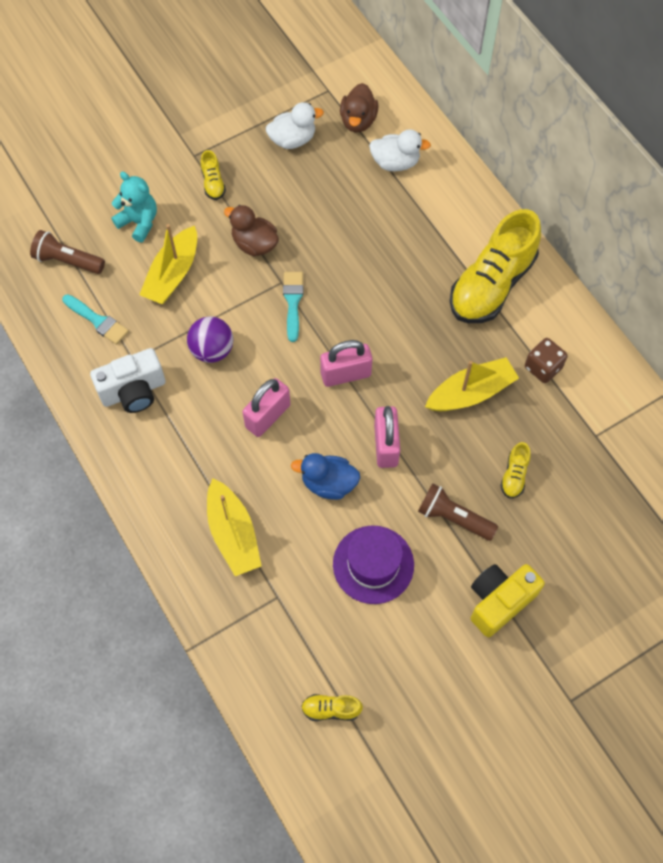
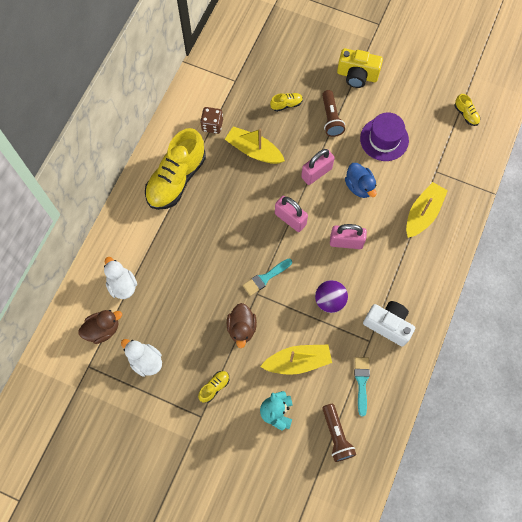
camera: 125 degrees left, 5 degrees up
(491, 285) = (176, 179): yellow shoe -> yellow shoe turned 120 degrees clockwise

